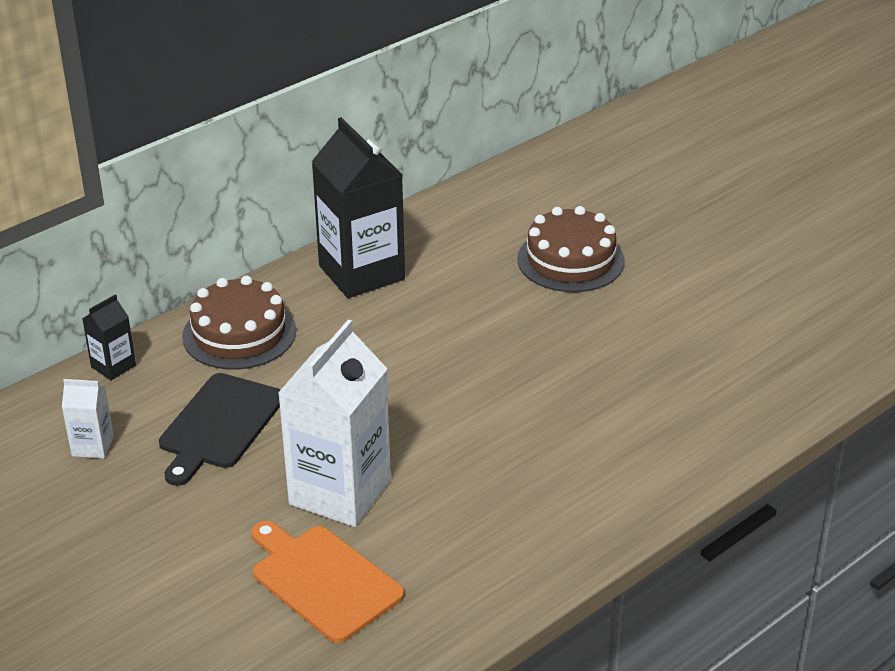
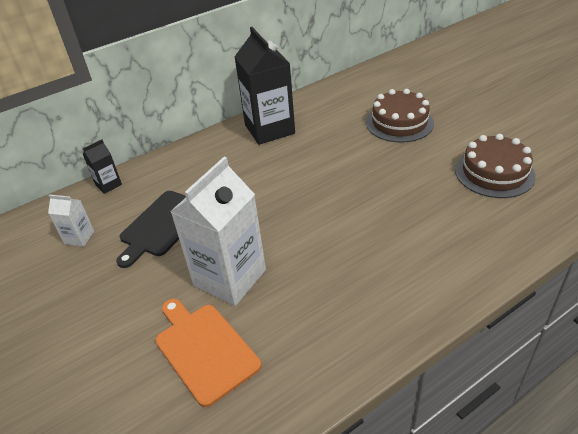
camera: 10 degrees right, 5 degrees up
(239, 333) = (188, 165): brown cake -> brown cake (494, 173)

